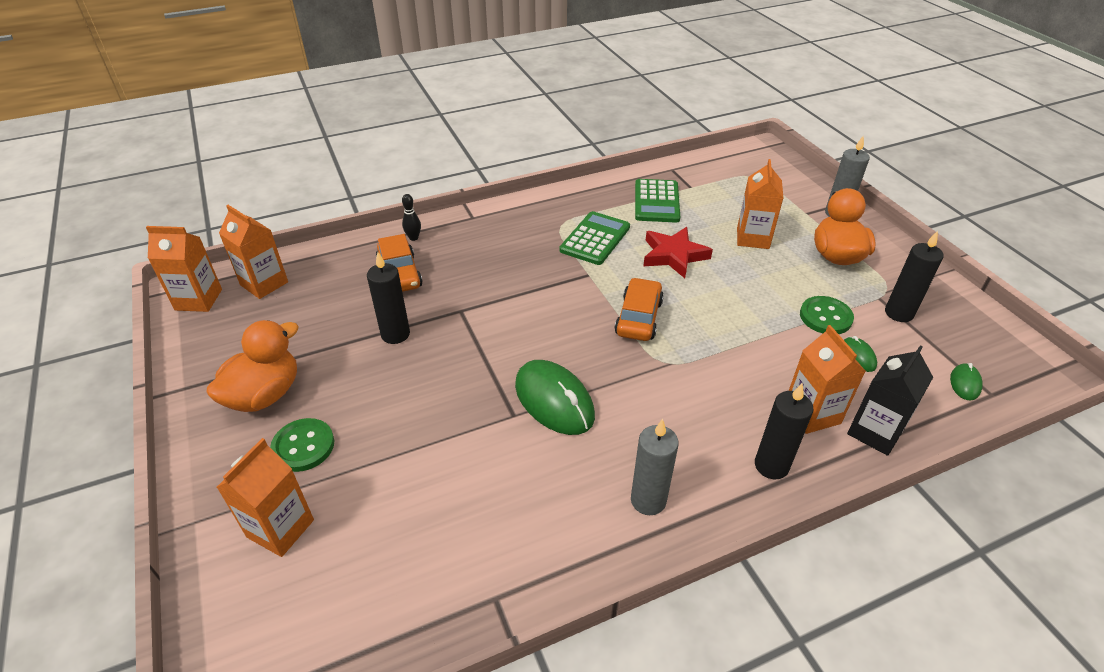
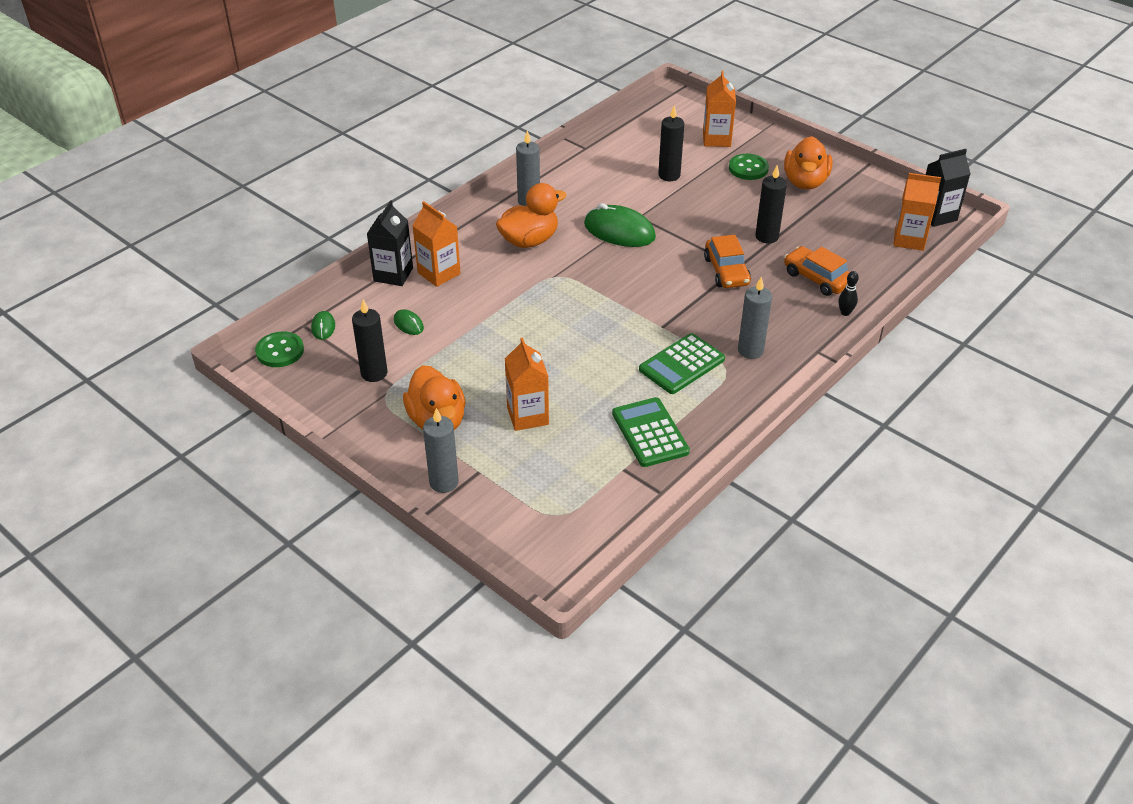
camera: 155 degrees right, 0 degrees up
(198, 299) = (936, 216): orange carton -> black carton
(526, 233) = (750, 350): none -> grey candle
(595, 239) = (682, 364): green calculator -> green calculator turned 45 degrees clockwise
(638, 318) = (595, 302): orange car -> orange car (726, 271)
(673, 255) = (597, 370): red star -> none
(677, 425) = (529, 241): none -> orange duck
(771, 465) = (460, 237): black candle -> black candle (669, 175)
(825, 317) = (439, 350): green button -> green button (280, 351)

